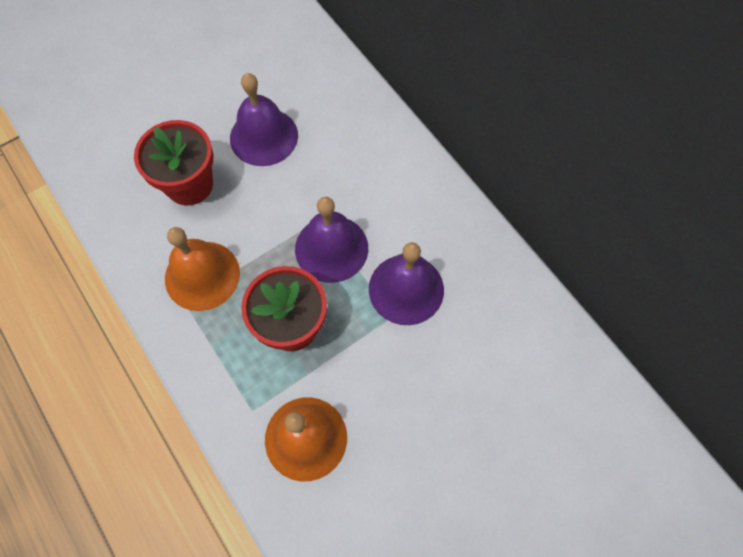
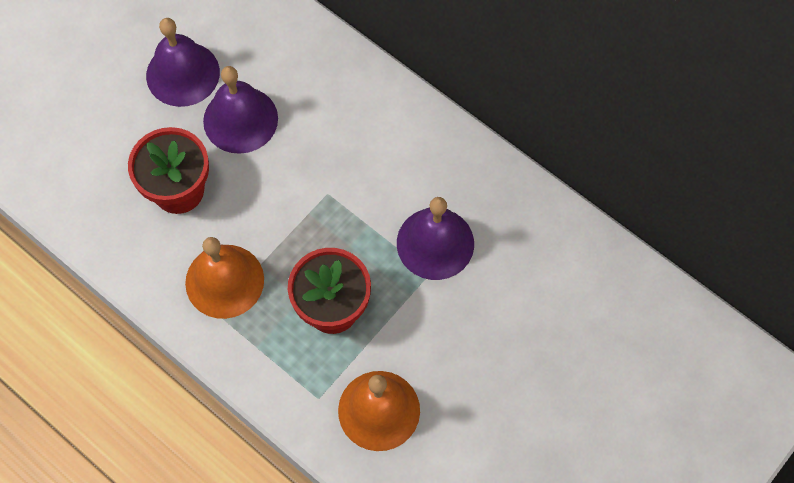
camera: 15 degrees left, 0 degrees up
(331, 248) = (348, 221): purple bell -> purple bell (183, 74)

